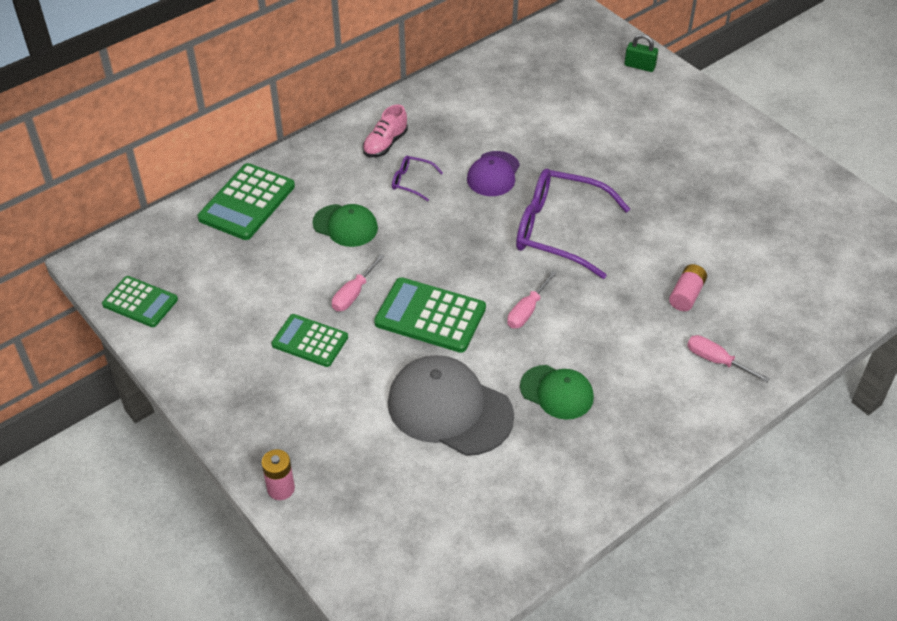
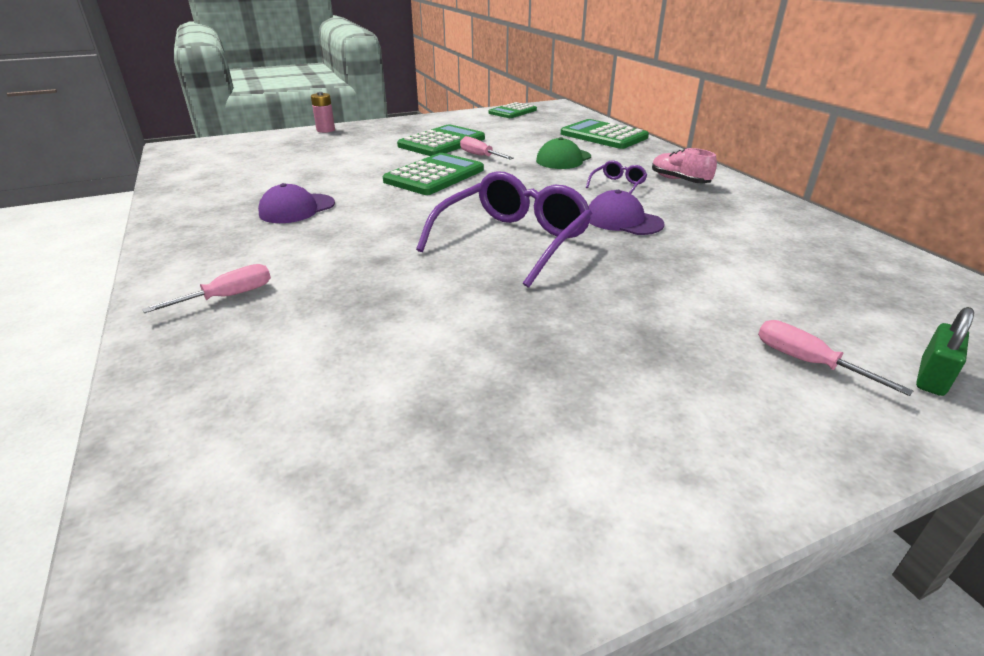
camera: 105 degrees right, 15 degrees down
(310, 341) = (442, 142): green calculator -> green calculator, size x1.51
(449, 409) = (330, 172): grey cap -> none
(527, 310) = (406, 210): pink screwdriver -> pink screwdriver (807, 362)
(557, 392) = (297, 209): green cap -> purple cap
(686, 295) = (347, 300): pink battery -> none

